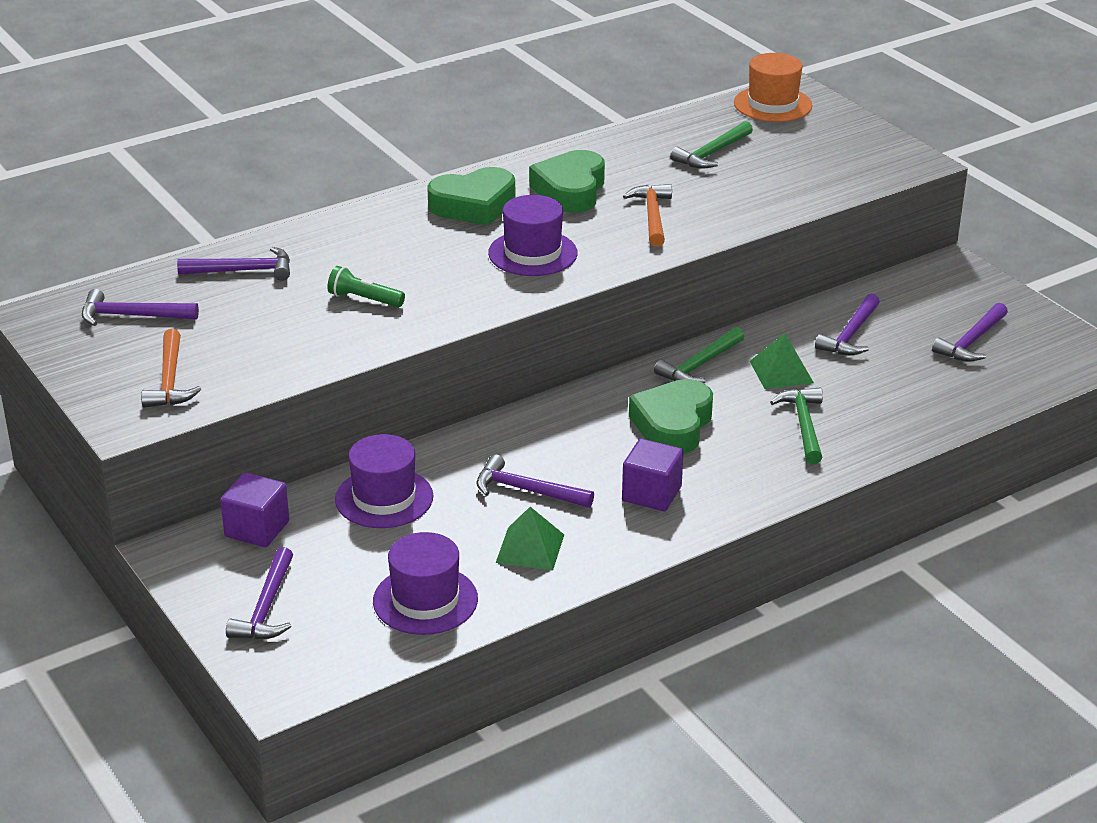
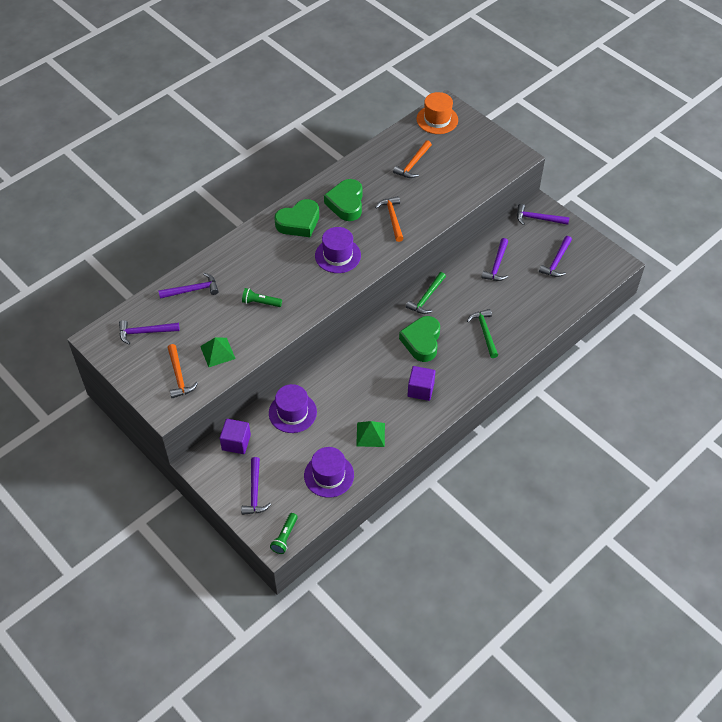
camera: 10 degrees left, 20 degrees up
(302, 685) = (285, 537): none -> green flashlight
(526, 490) = (360, 396): purple hammer -> purple hammer (538, 218)
(712, 153) = (413, 164): green hammer -> orange hammer
(781, 372) = (467, 296): green pyramid -> green pyramid (217, 352)

